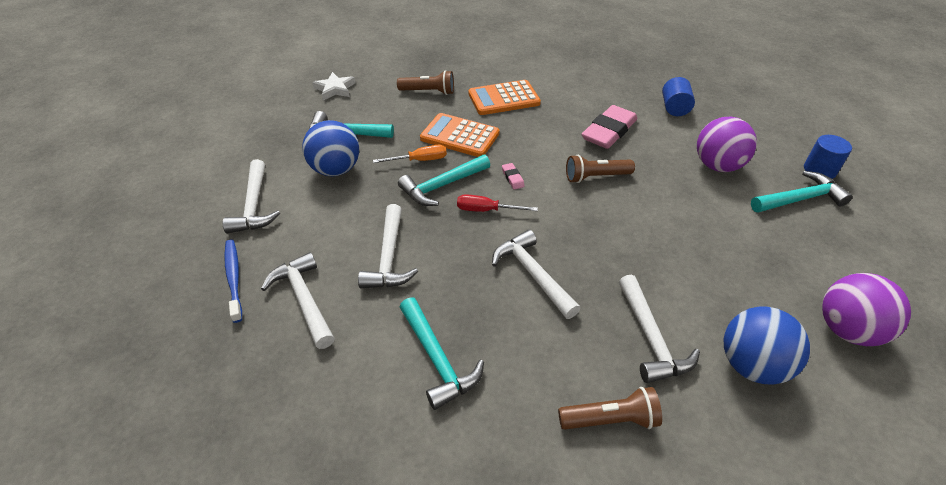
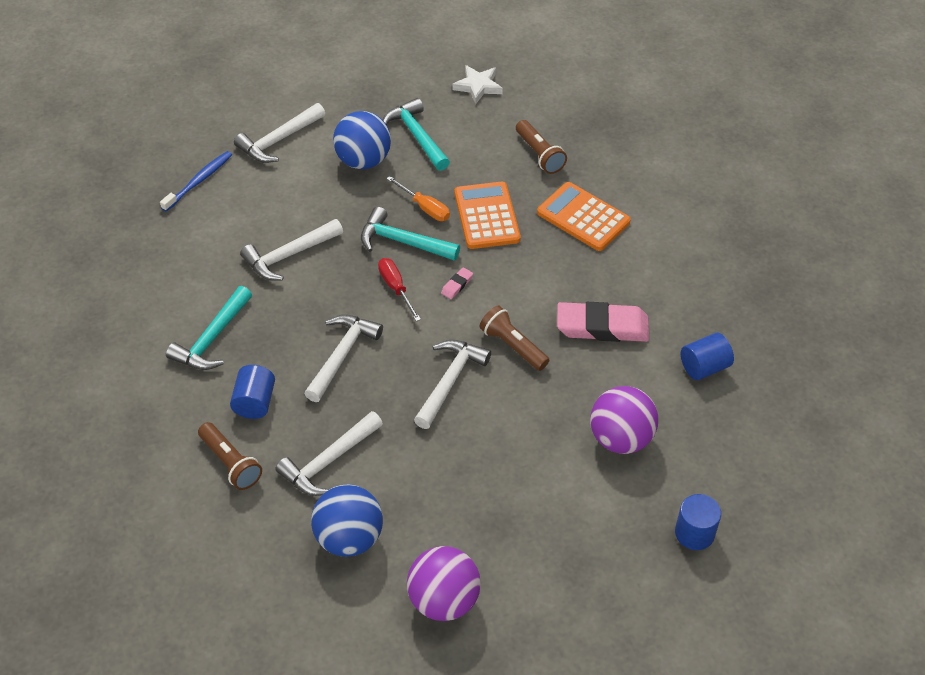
camera: 55 degrees right, 5 degrees up
(304, 300) = (209, 232): white hammer -> white hammer (449, 381)
(544, 362) = (254, 402): none -> blue cylinder
(799, 199) = (621, 525): turquoise hammer -> none

